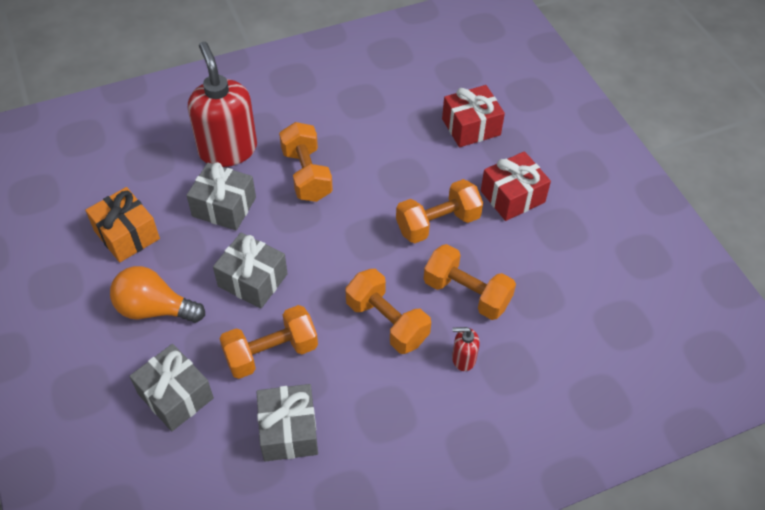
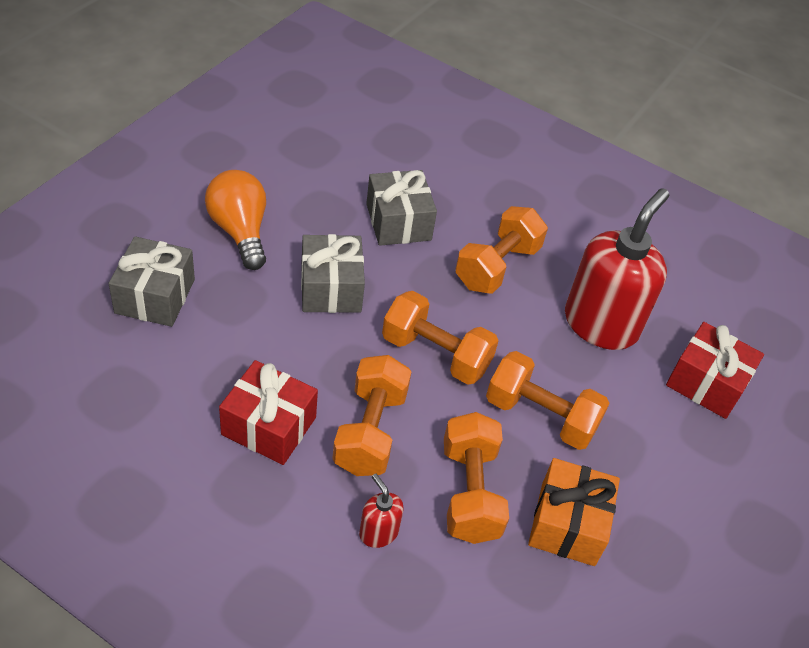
camera: 50 degrees right, 5 degrees down
(127, 235) = (306, 169): orange gift -> orange gift (567, 524)
(228, 149) = (468, 190): red soap dispenser -> red soap dispenser (601, 324)
(271, 353) = (256, 347): orange dumbbell -> orange dumbbell (435, 354)
(288, 431) = (174, 408): grey gift -> none
(512, 196) = (648, 475): red gift -> red gift (269, 426)

